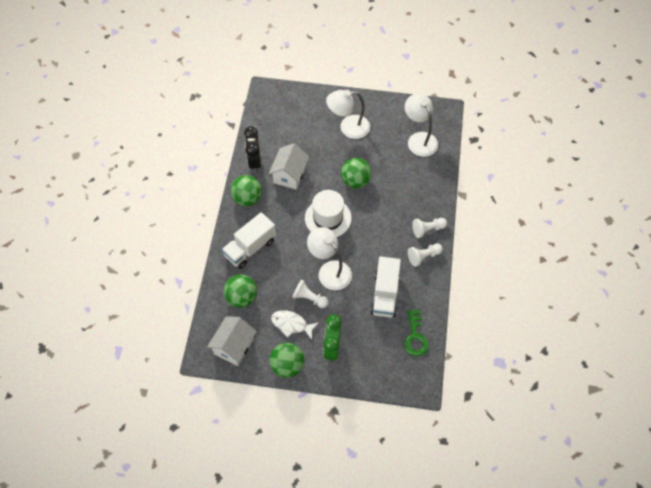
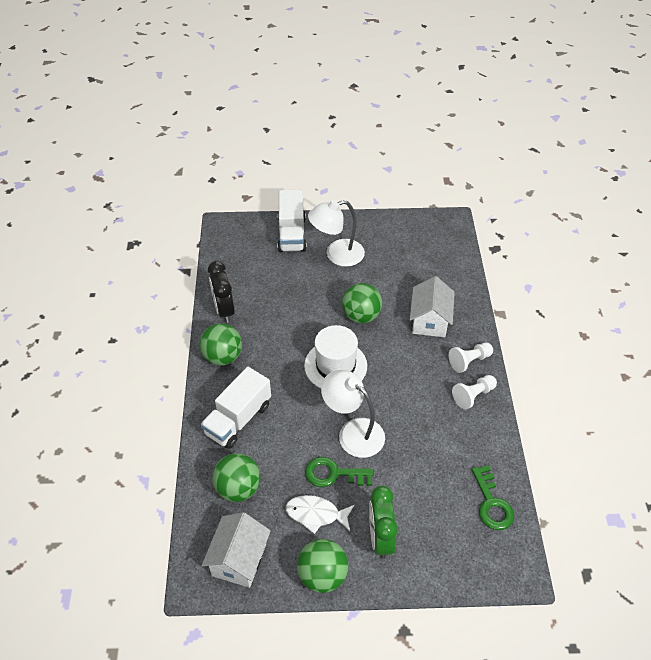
camera: 10 degrees left, 10 degrees down
(289, 175) = (273, 320): white house -> white house (429, 321)
(309, 298) = (333, 474): white pawn -> green key
(385, 294) = (435, 452): white truck -> white truck (292, 234)
(419, 139) = (429, 256): white lamp -> none

